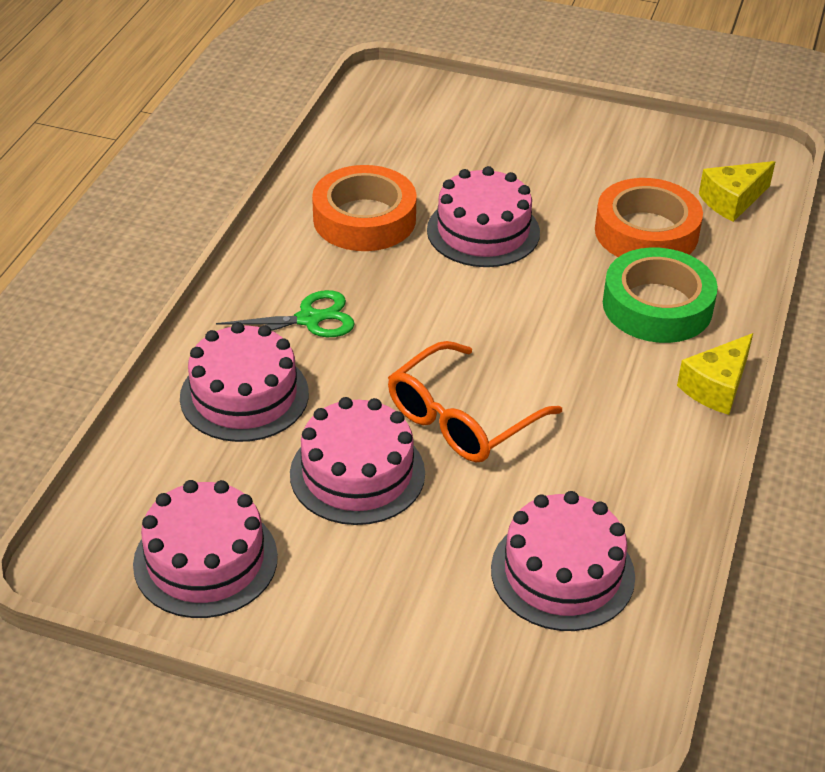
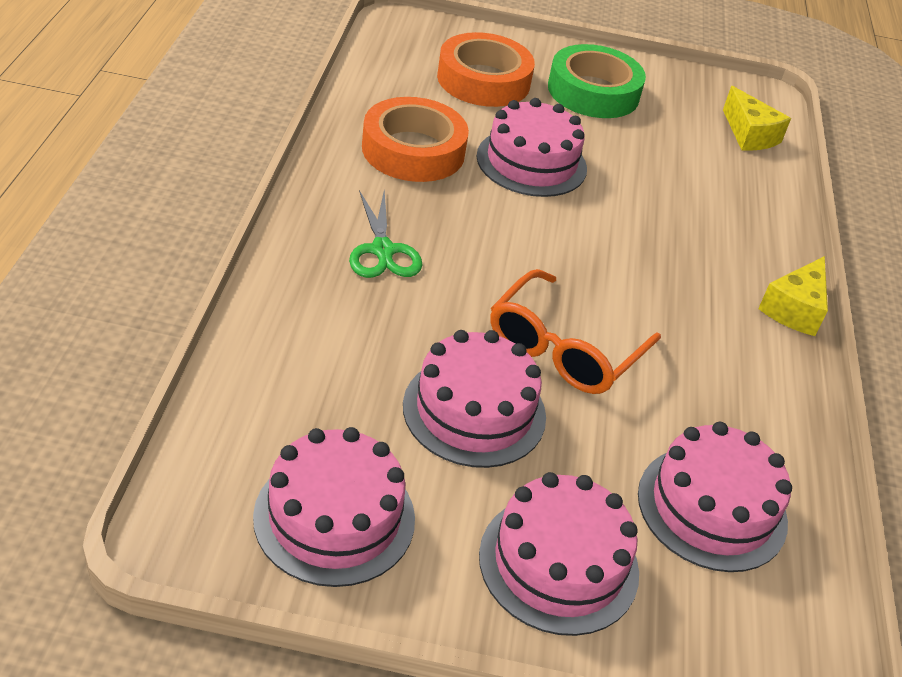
camera: 15 degrees left, 0 degrees up
(244, 395) = (334, 331): pink cake -> pink cake (558, 563)
(309, 319) = (383, 250): green scissors -> green scissors turned 105 degrees clockwise
(646, 232) = (682, 163): orange tape -> orange tape (483, 80)
(657, 306) = (715, 232): green tape -> green tape (593, 92)
(732, 201) = (749, 135): yellow cheese -> yellow cheese turned 75 degrees counterclockwise

